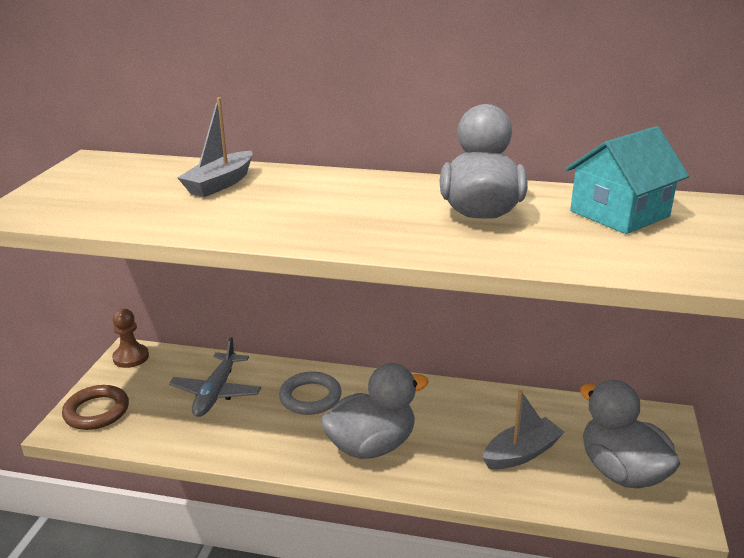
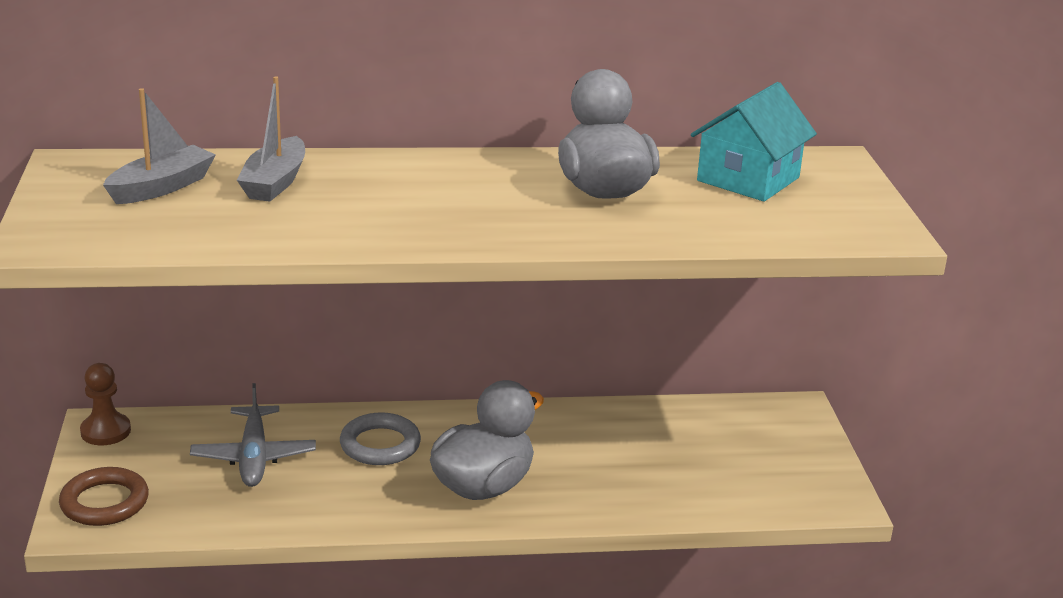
camera: 20 degrees left, 0 degrees up
(521, 453) = (657, 467): grey boat -> grey boat (162, 187)
(621, 472) = (769, 469): grey duck -> none

